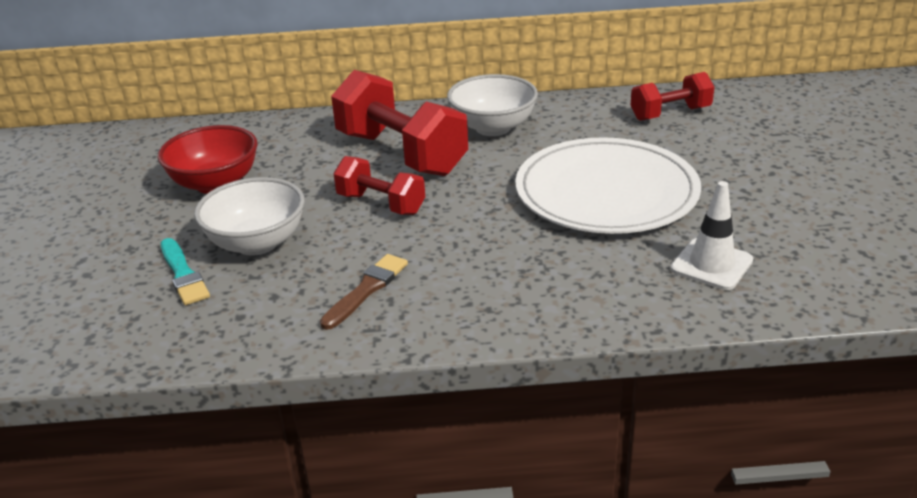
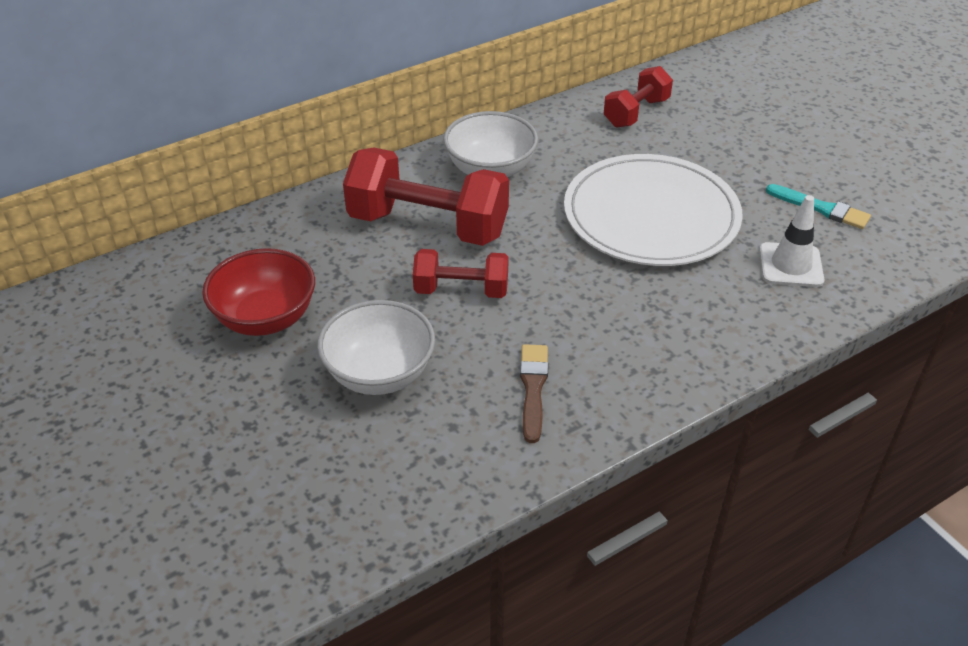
camera: 30 degrees left, 10 degrees up
(183, 274) = (338, 435): turquoise brush -> turquoise brush (821, 208)

